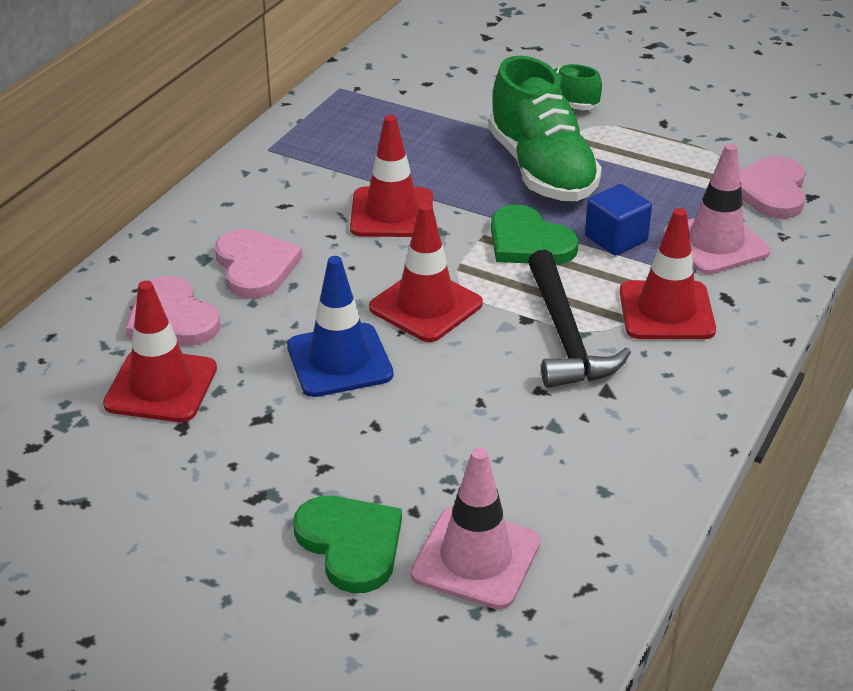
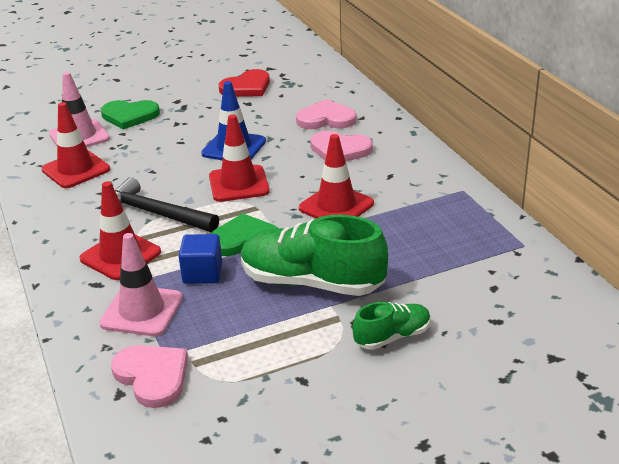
camera: 130 degrees right, 5 degrees down
(120, 461) = (247, 87): none -> red heart
(161, 386) = (280, 105): red traffic cone -> red traffic cone (76, 169)

